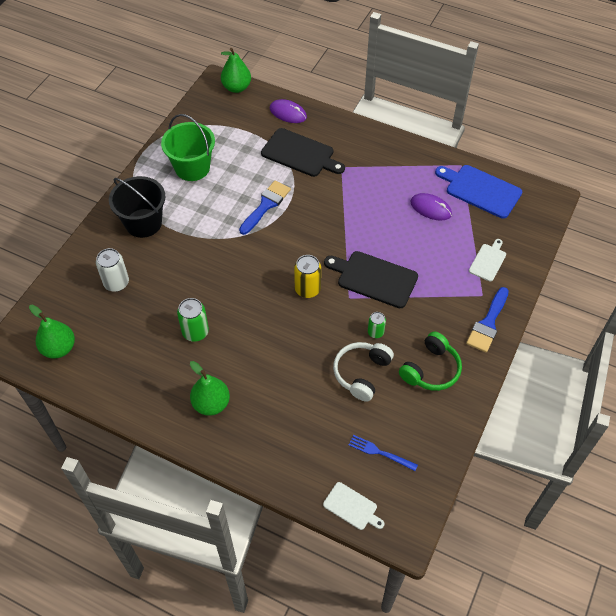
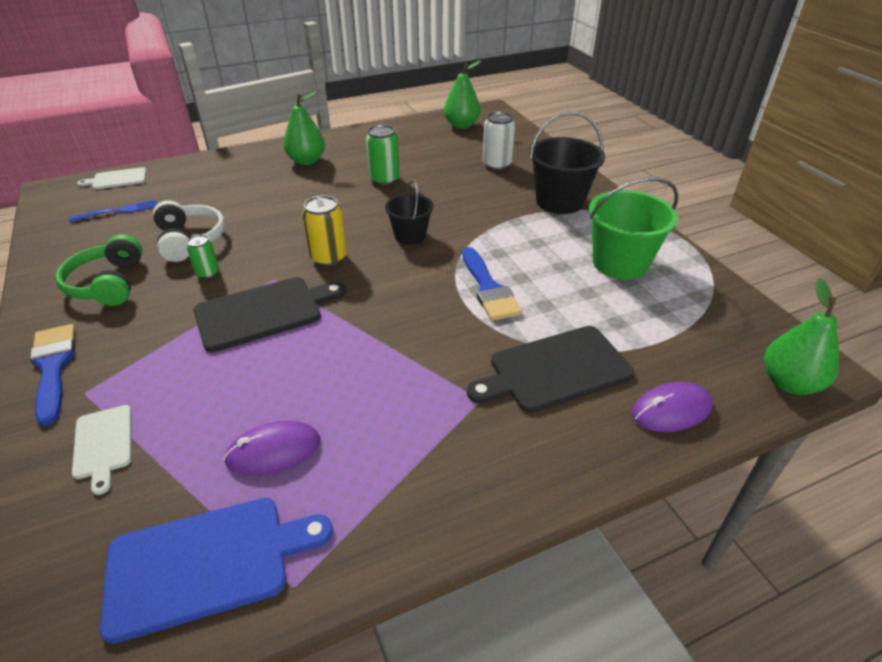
camera: 130 degrees right, 15 degrees down
(250, 268) = (410, 235): none -> black bucket

